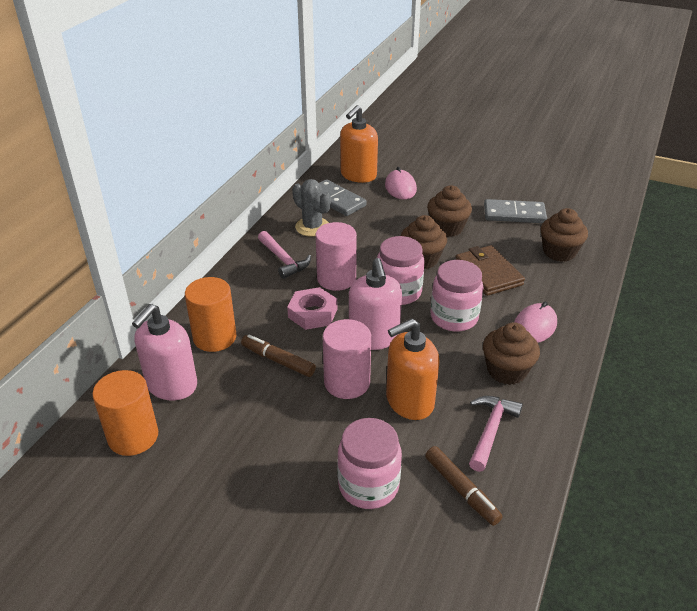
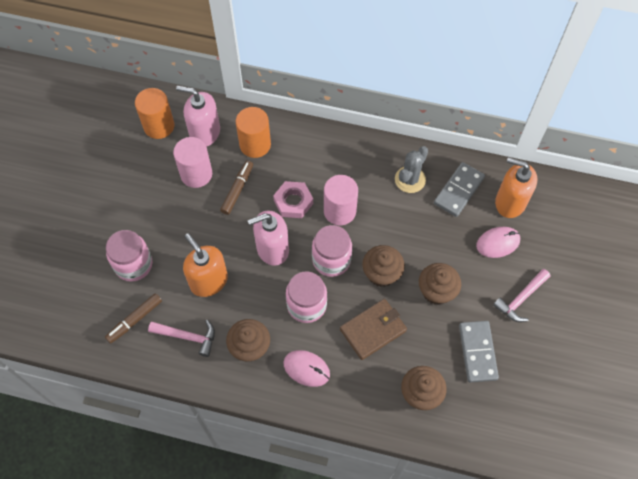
camera: 80 degrees right, 25 degrees up
(283, 260) = (356, 168): pink hammer -> pink hammer (521, 299)
(347, 382) = (222, 238): pink cylinder -> pink cylinder (196, 174)

